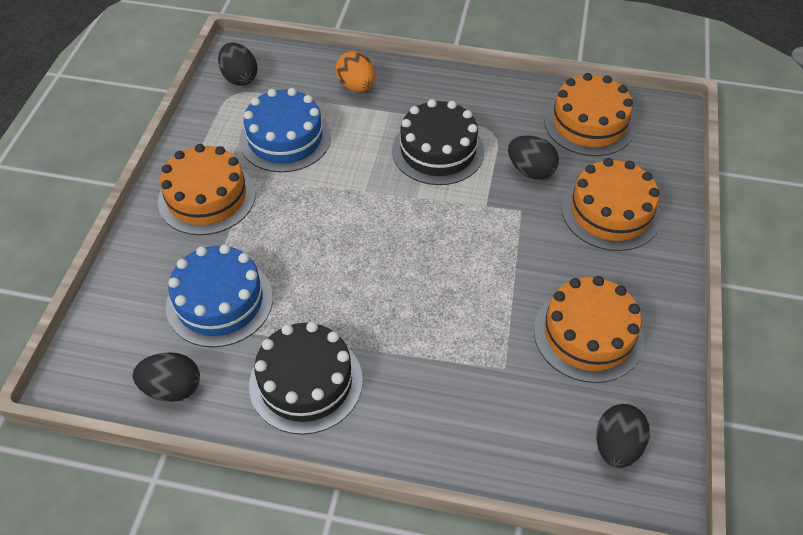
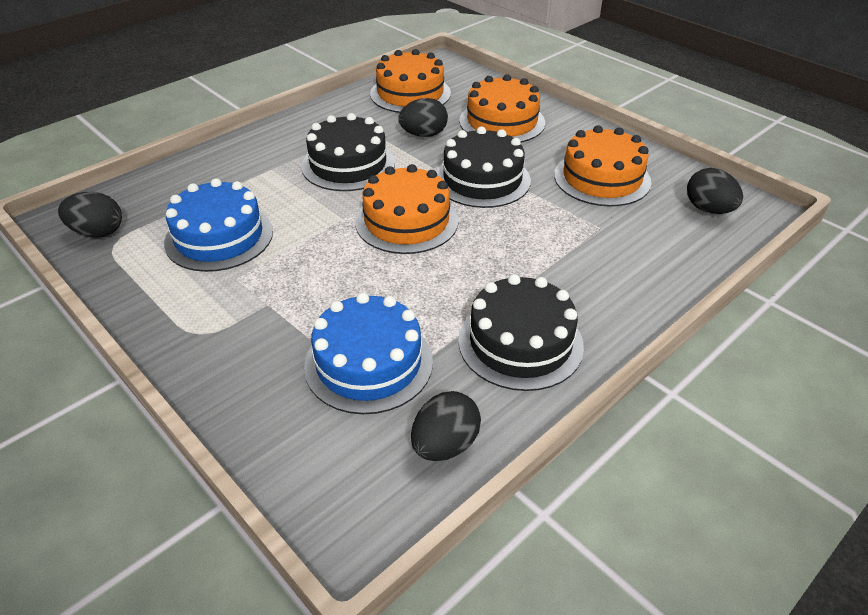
camera: 55 degrees left, 10 degrees down
(207, 197) = (223, 318): orange cake -> orange cake (406, 221)
(356, 86) = (217, 172): orange egg -> none
(500, 248) = (482, 179): none -> black cake

